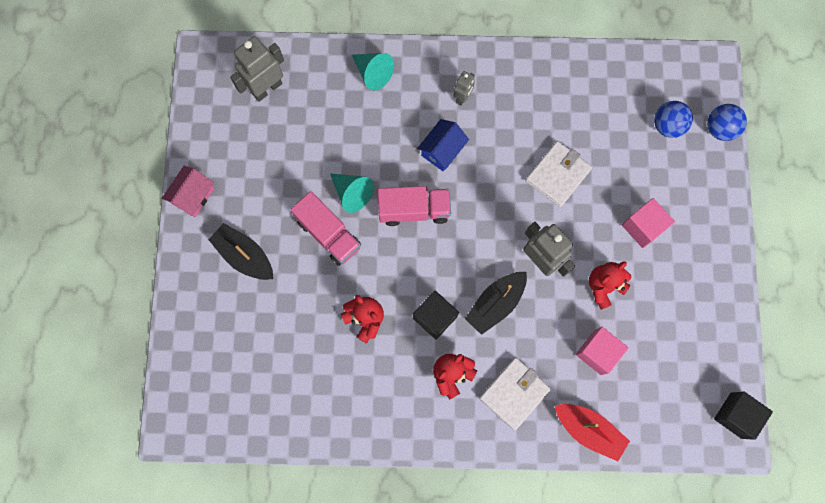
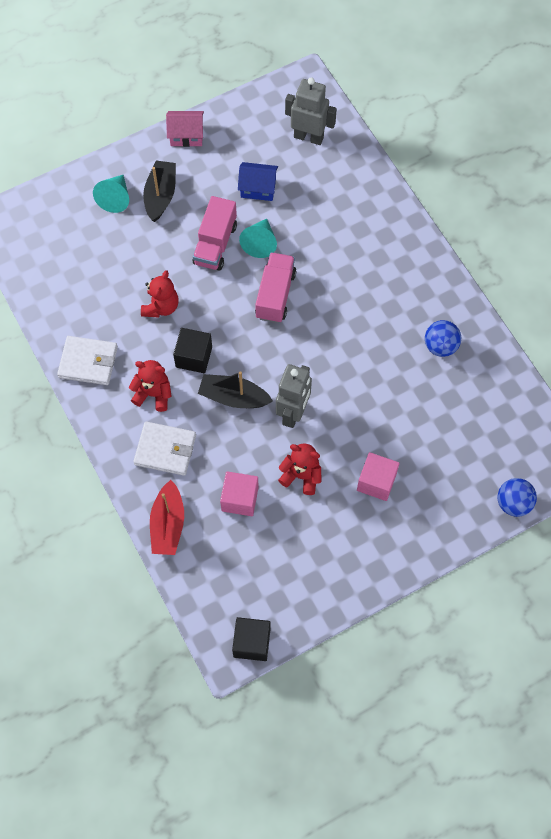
camera: 60 degrees right, 10 degrees down
(373, 73) = (374, 204): turquoise cone -> turquoise cone (115, 198)
(414, 210) = (275, 295): pink truck -> pink truck turned 135 degrees counterclockwise
(442, 150) = (341, 289): blue house -> blue house (258, 188)
(462, 97) = (398, 281): grey robot -> none
(558, 175) = (379, 389): white wallet -> white wallet (88, 362)
(667, 126) = (485, 457): blue ball -> blue ball (440, 346)

